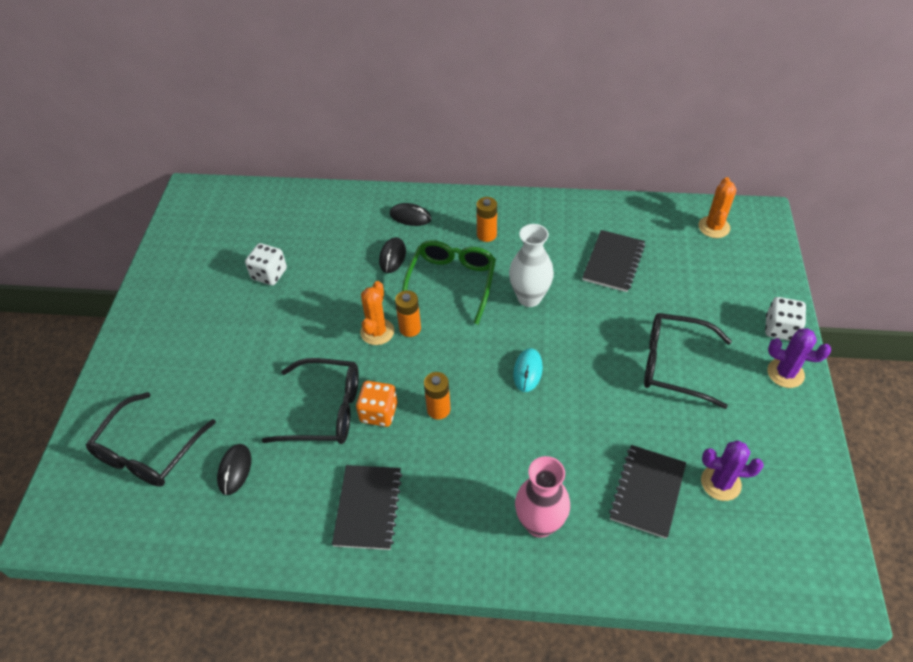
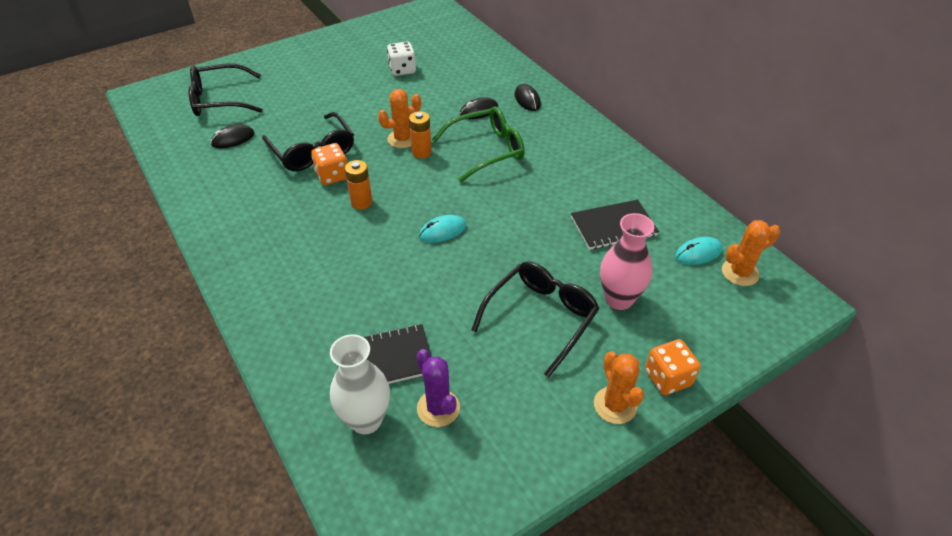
camera: 50 degrees right, 5 degrees down
(368, 508) = (249, 211): black notebook -> none
(486, 235) = (556, 144): orange battery -> none
(529, 297) = (518, 197): white vase -> white vase (366, 420)
(539, 523) = (303, 306): pink vase -> pink vase (619, 299)
(674, 365) = (540, 318): black glasses -> black glasses turned 60 degrees clockwise
(678, 235) = (698, 253): none -> turquoise mouse
(780, 329) = (667, 378): white dice -> orange dice
(785, 373) = (615, 405): purple cactus -> orange cactus

